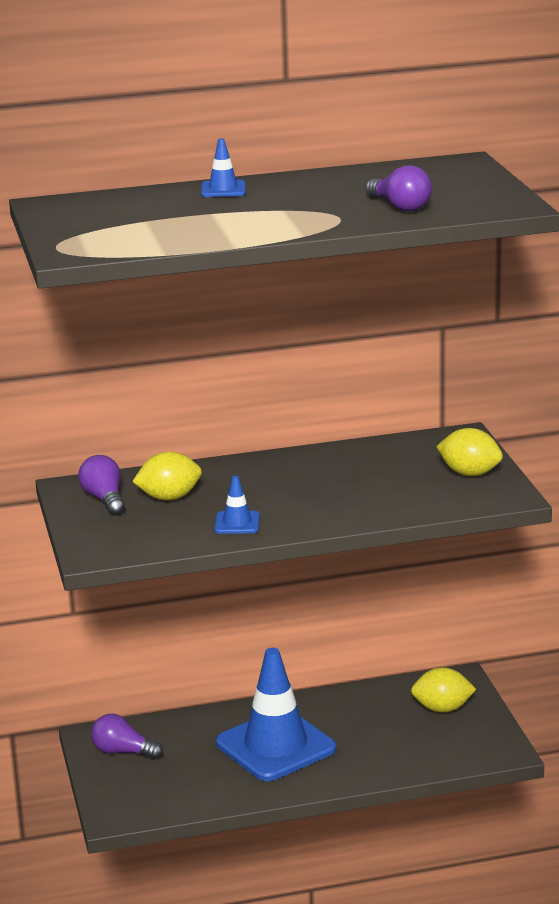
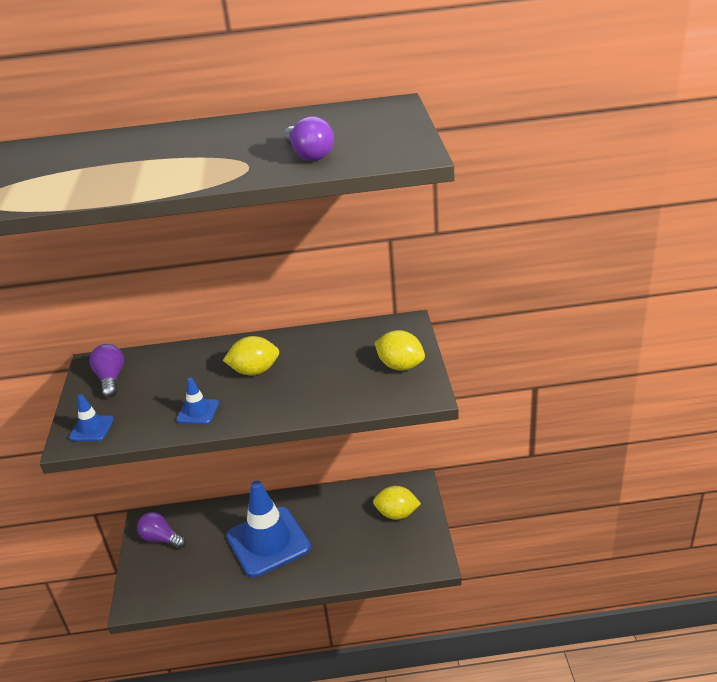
camera: 10 degrees right, 10 degrees up
(169, 498) = (159, 380): yellow lemon -> yellow lemon (254, 371)
(223, 189) = (173, 133): blue traffic cone -> blue traffic cone (91, 428)

